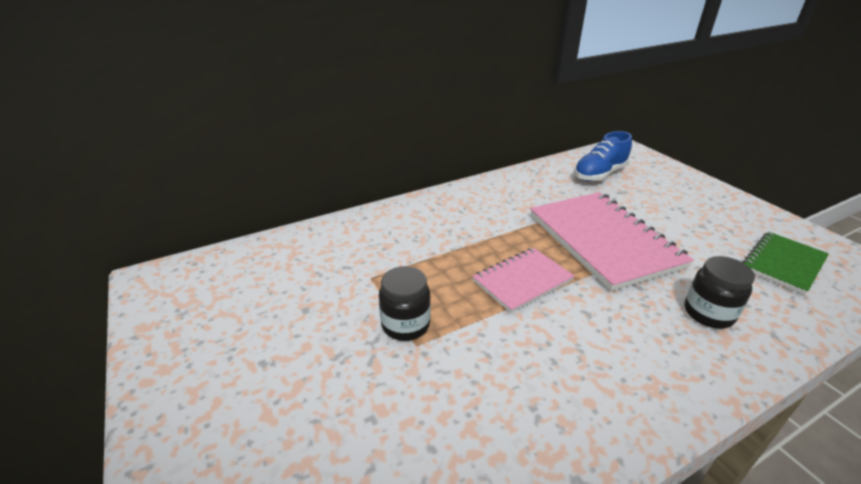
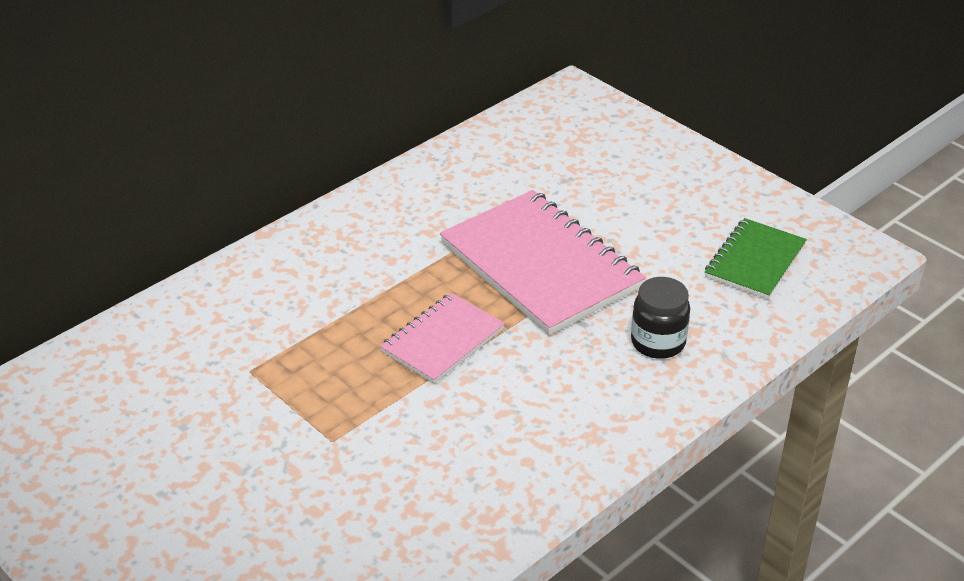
camera: 15 degrees left, 5 degrees up
(405, 325) = (313, 420): black jar -> none
(599, 174) = (534, 151): blue shoe -> none

